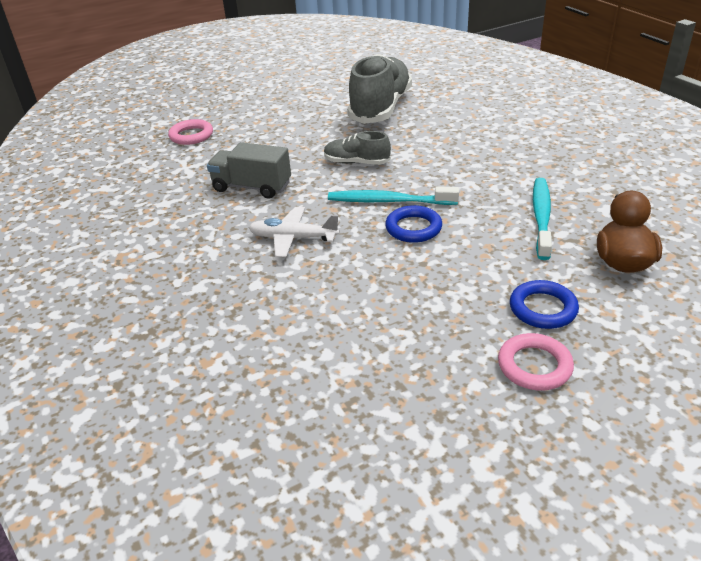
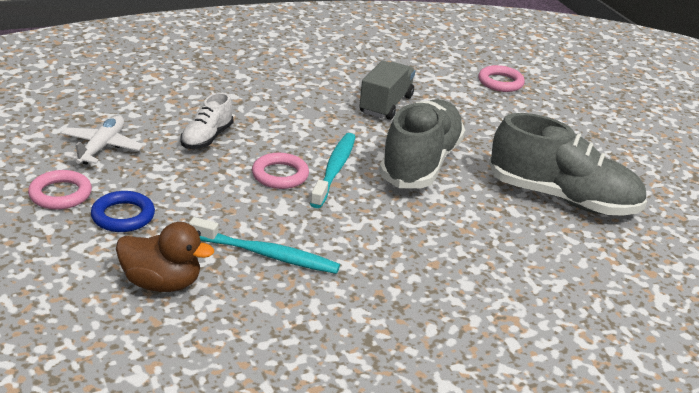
camera: 90 degrees right, 5 degrees down
(293, 238) = (290, 116): white plane -> white plane (101, 147)
(356, 162) = (420, 163): grey shoe -> grey shoe, size x1.97
(362, 284) = (207, 138): none -> white shoe
(413, 228) = (280, 175): blue ring -> pink ring

